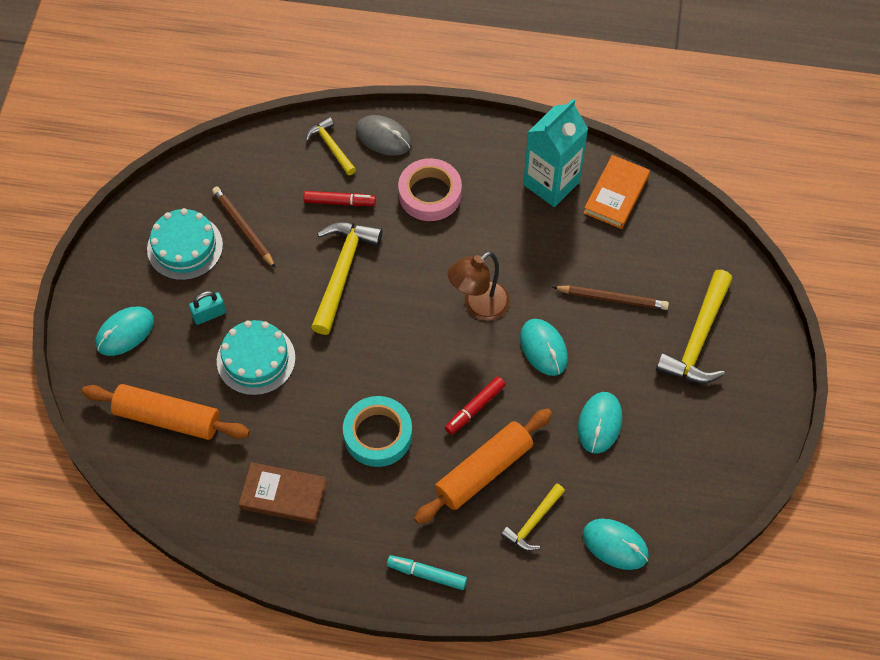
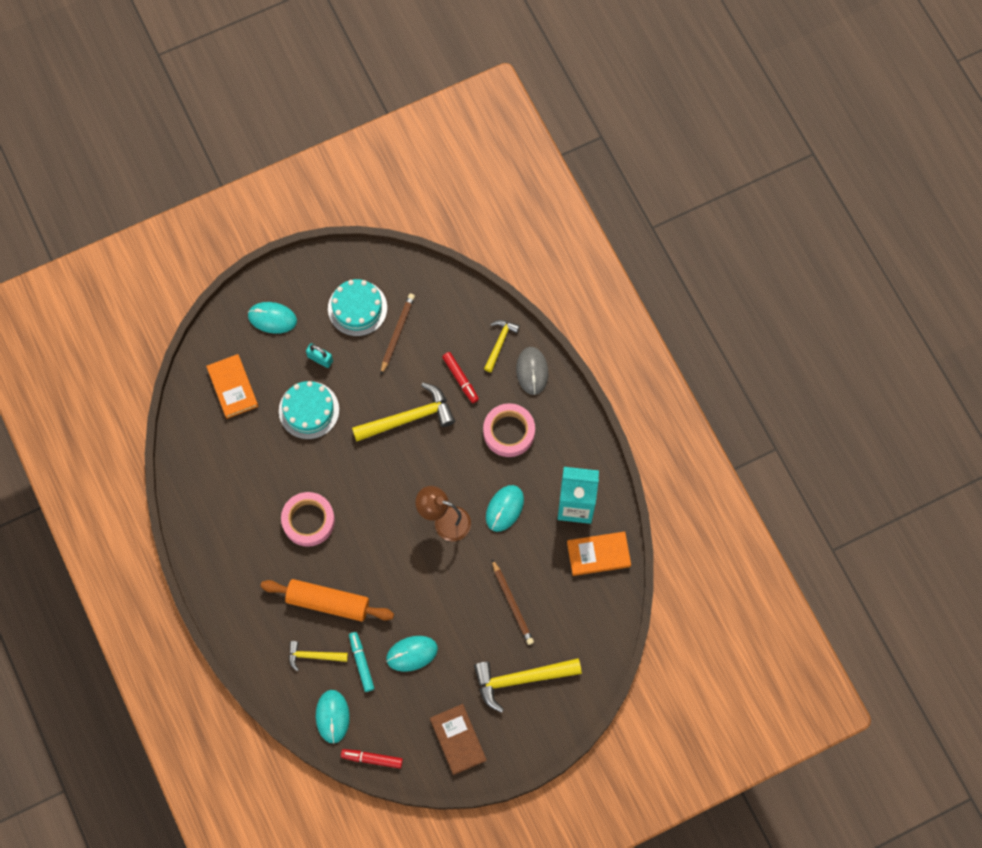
camera: 55 degrees right, 10 degrees up
(167, 418) = (233, 387): orange rolling pin -> orange book
(283, 495) = (229, 493): brown book -> brown book (458, 739)
(378, 434) = (308, 521): turquoise tape -> pink tape
(427, 574) = (235, 614): turquoise marker -> turquoise marker (361, 662)
(475, 408) = (368, 568): red marker -> red marker (372, 759)
(543, 348) = (442, 583): turquoise mouse -> turquoise mouse (504, 508)

